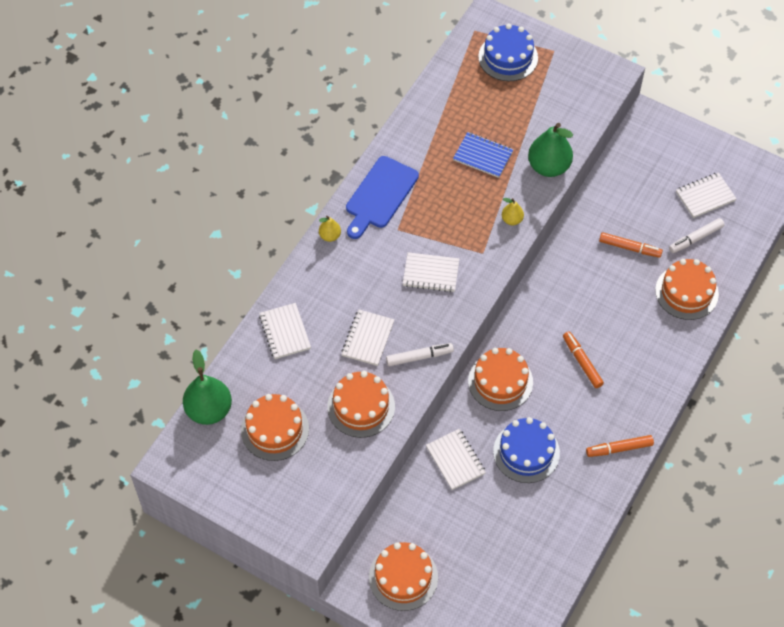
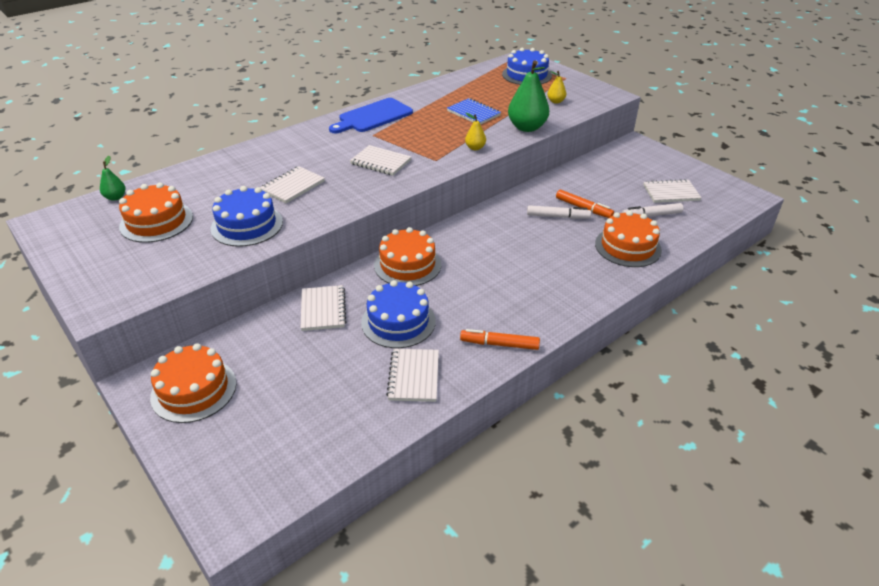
camera: 20 degrees right, 20 degrees down
(209, 410) = (115, 197): green pear -> green pear, size x0.49
(284, 332) = (226, 168): white notebook -> white notebook (413, 376)
(330, 236) = (314, 128): yellow pear -> yellow pear (555, 101)
(361, 406) = (247, 225): orange cake -> blue cake
(419, 357) = (328, 207): white marker -> white marker (557, 217)
(582, 362) = (496, 270): orange marker -> none

